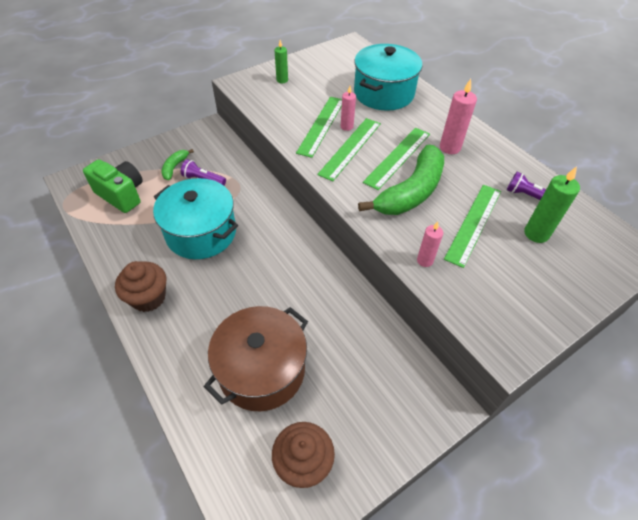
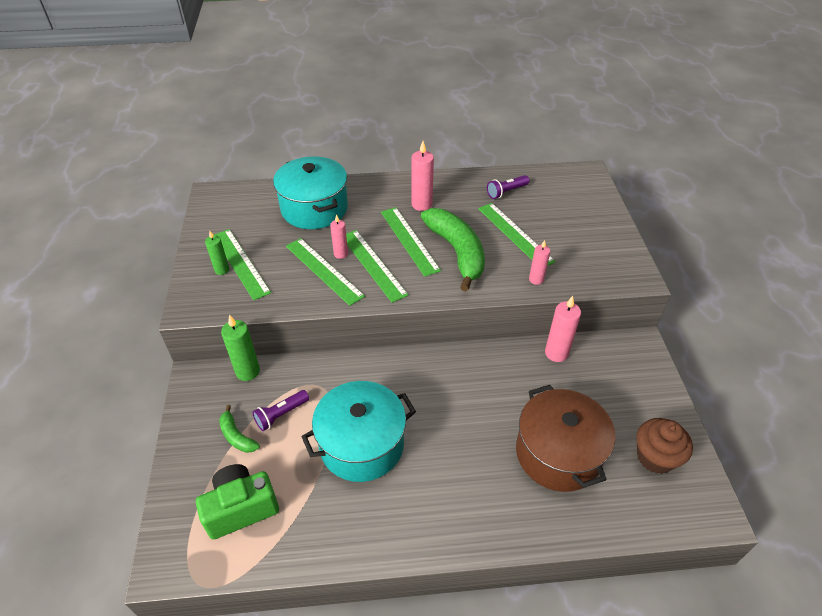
camera: 60 degrees left, 5 degrees down
(148, 297) = (423, 525): brown cupcake -> none
(295, 85) = (240, 263): none -> green ruler
(379, 330) = (556, 353): none -> pink candle
(536, 234) = (544, 208): green candle -> green candle (247, 371)

